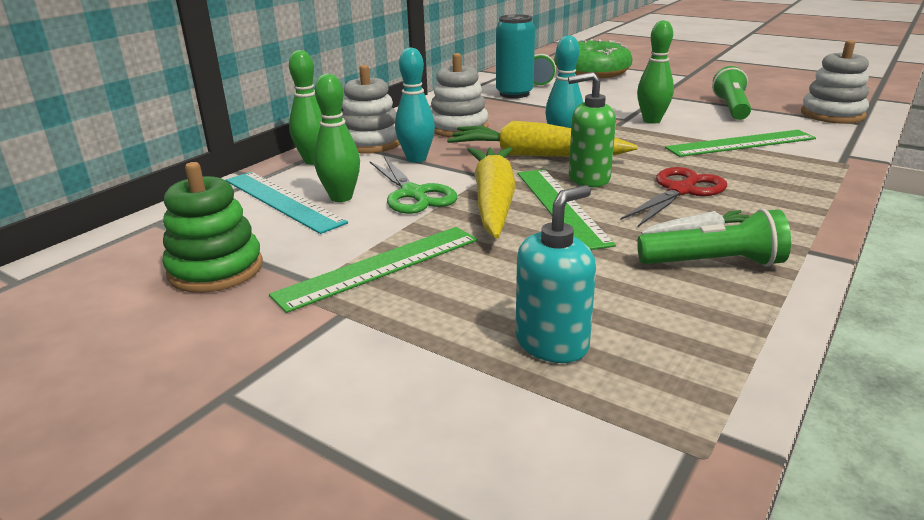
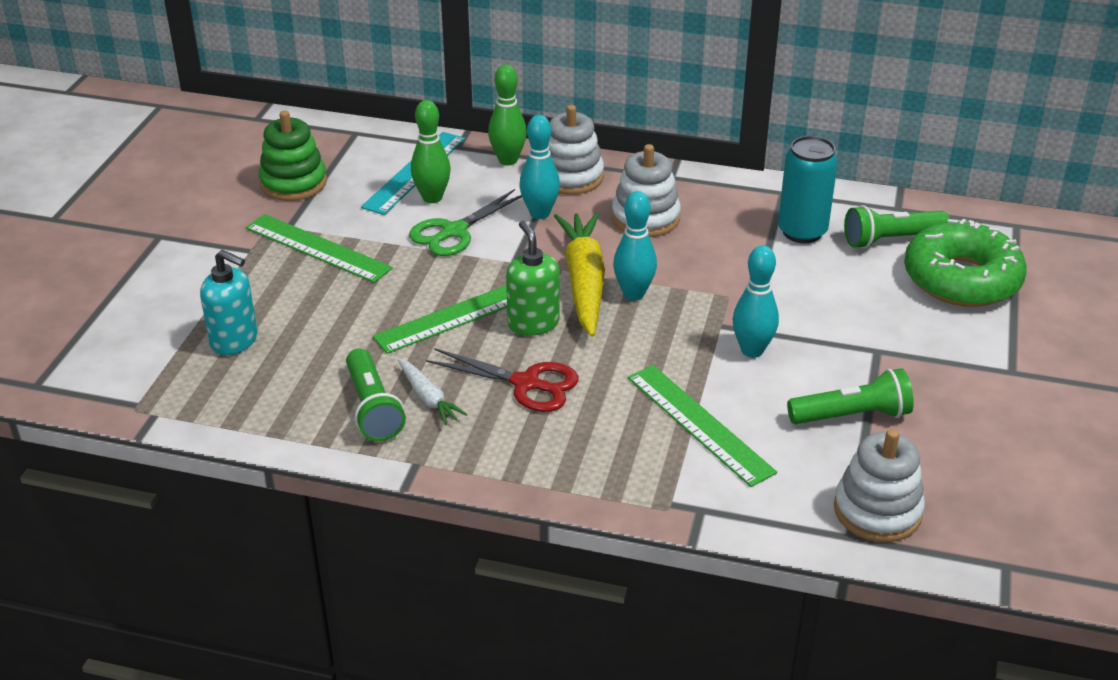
camera: 70 degrees right, 10 degrees up
(493, 201) = (454, 277): yellow carrot -> none
(651, 120) = (752, 350): green bowling pin -> turquoise bowling pin

